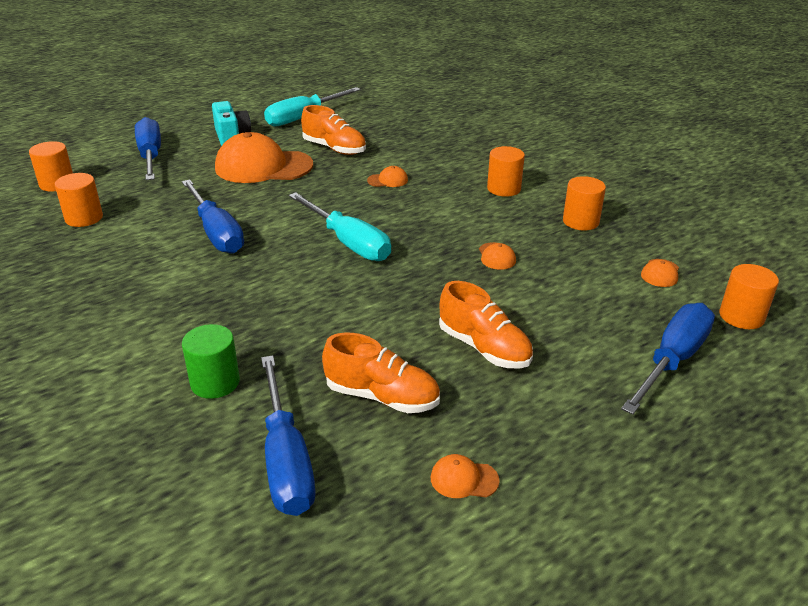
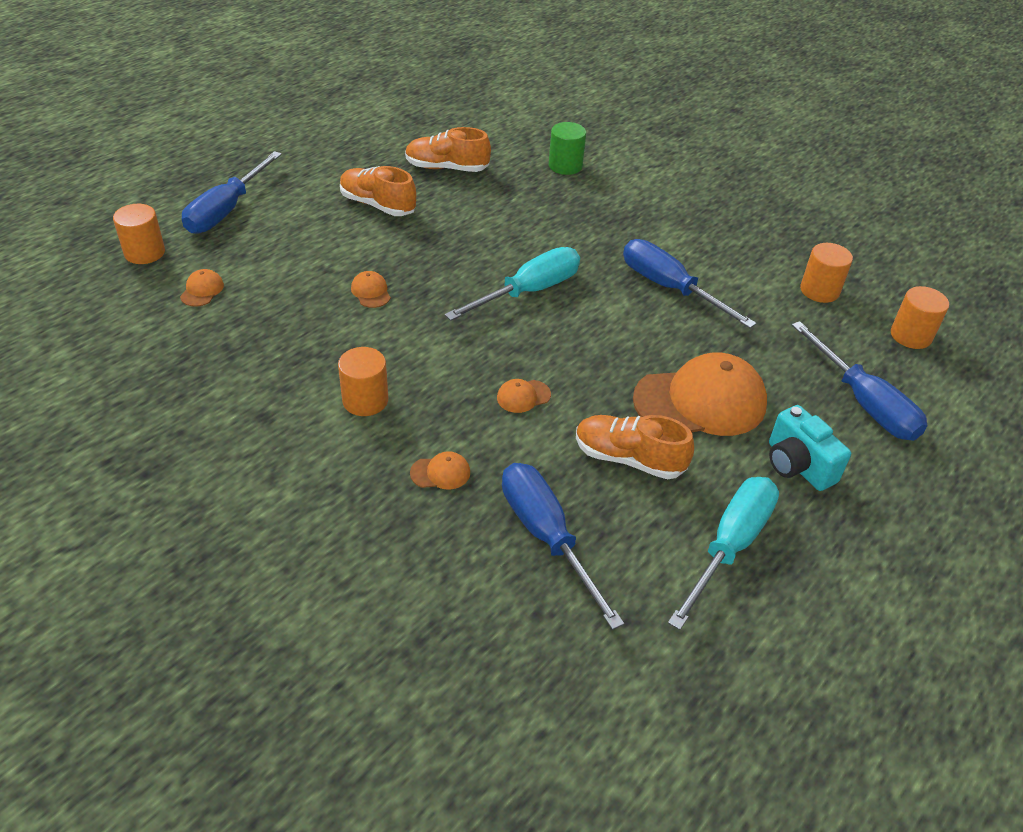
camera: 165 degrees right, 10 degrees up
(286, 459) = (493, 133): blue screwdriver -> blue screwdriver (546, 537)
(348, 242) = (528, 291): turquoise screwdriver -> turquoise screwdriver turned 105 degrees clockwise
(464, 479) = (384, 134): orange cap -> orange cap (440, 473)
(580, 221) = (271, 353): orange cylinder -> none

